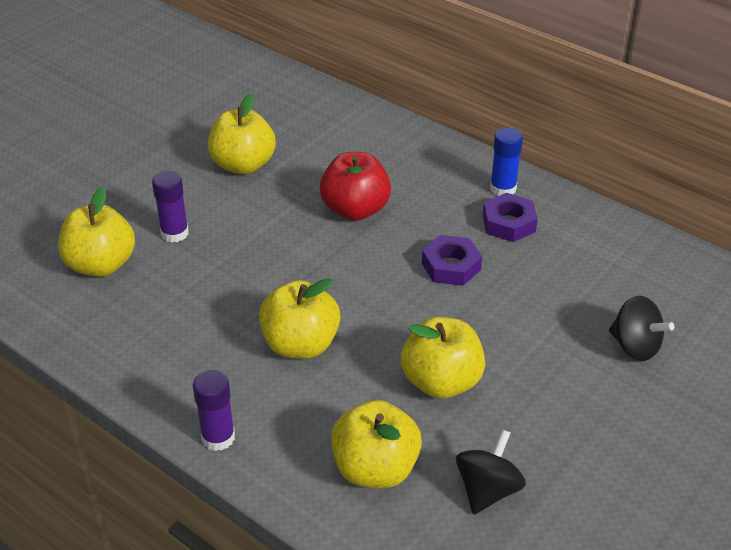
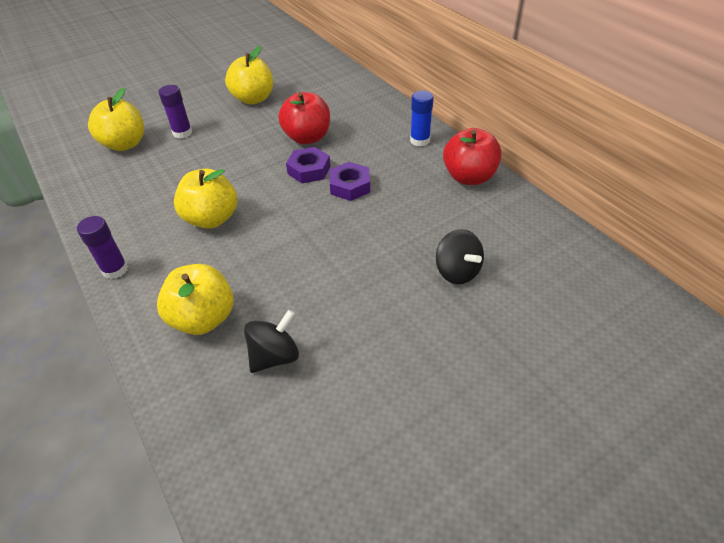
camera: 20 degrees right, 5 degrees up
(441, 382) = (292, 265): yellow apple -> none
(509, 223) = (410, 164): purple nut -> purple nut (309, 170)
(588, 227) = (469, 177): none -> red apple

